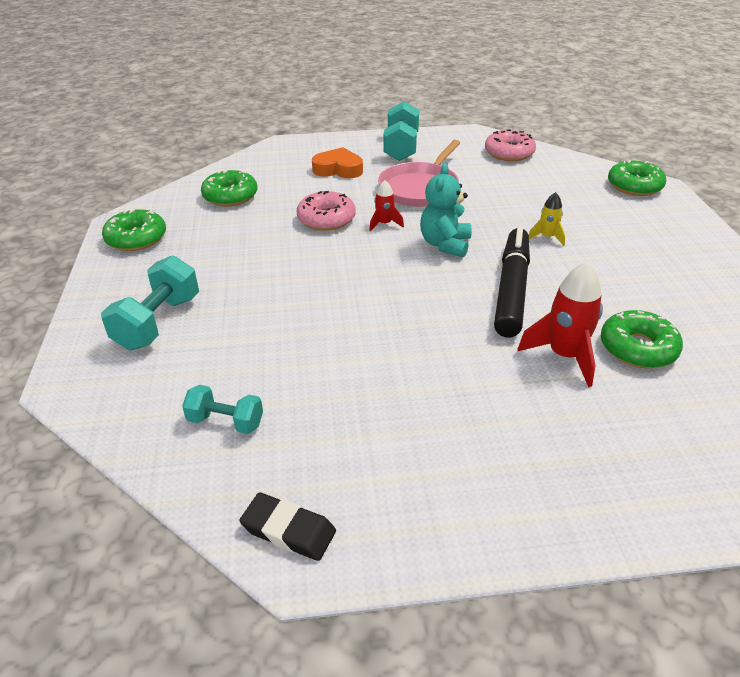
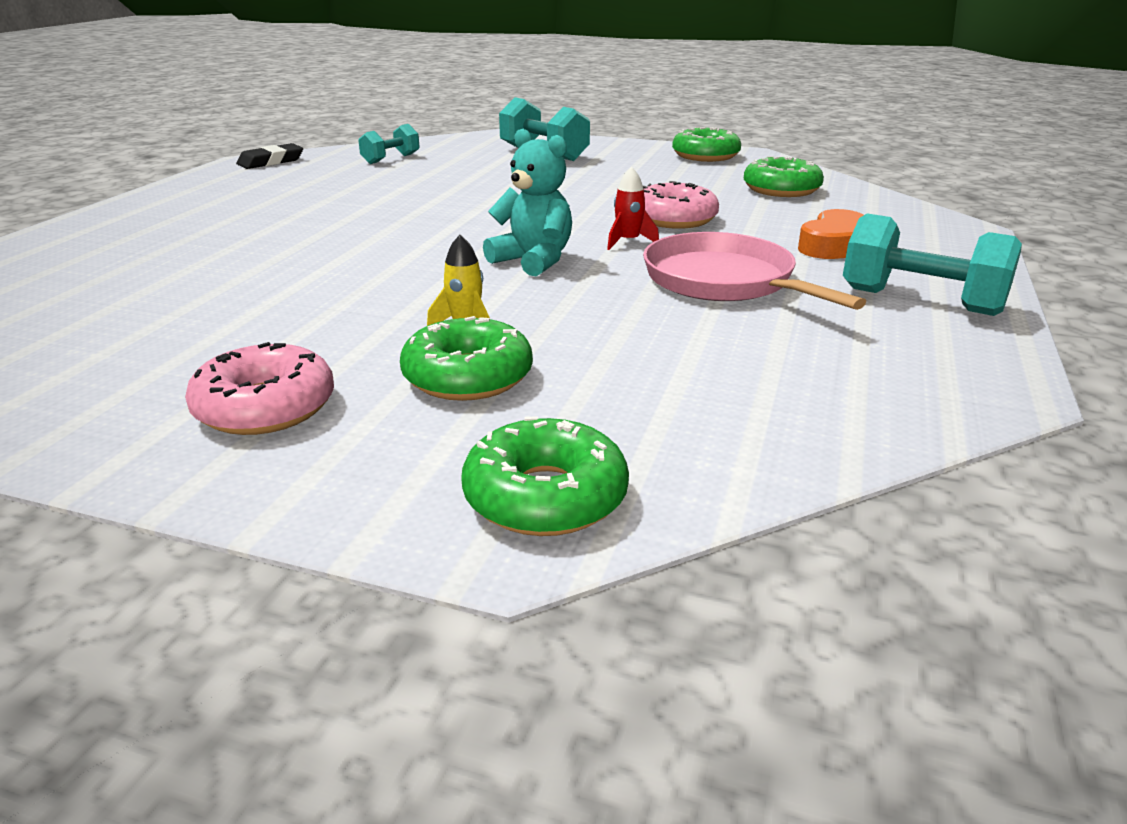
camera: 115 degrees right, 10 degrees down
(509, 153) = (846, 397): pink donut -> pink donut (265, 407)
(511, 289) = (384, 269): black marker -> none
(564, 356) = (240, 261): red rocket -> none
(638, 348) = (174, 297): green donut -> green donut (467, 377)

